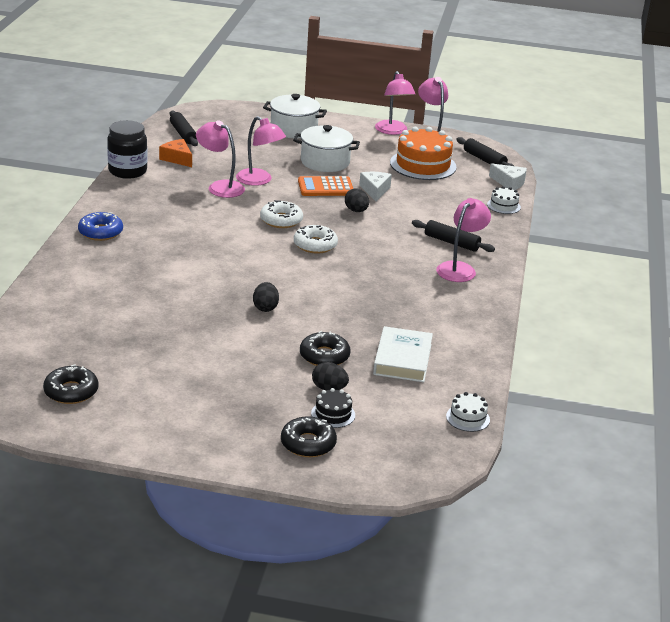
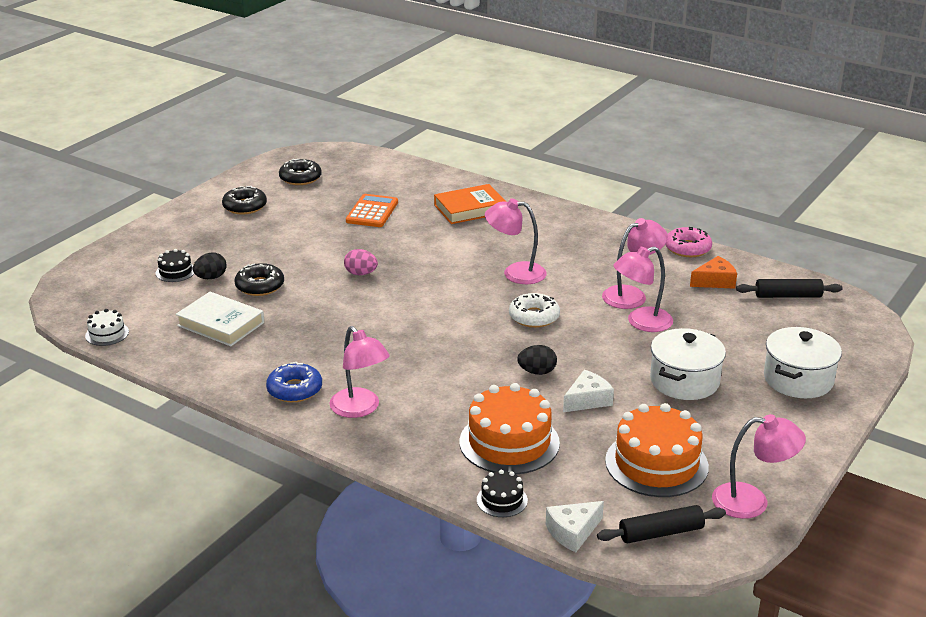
camera: 115 degrees right, 0 degrees up
(100, 232) = (551, 218): blue donut -> blue donut (294, 389)
(101, 274) = (470, 209): none -> orange book
(127, 171) = (687, 248): black jar -> pink donut
(265, 308) = (361, 273): black egg -> pink egg
(308, 443) = (150, 253): black donut -> black donut (245, 206)
(315, 245) = (467, 326): white donut -> none
(325, 187) = (608, 364): orange calculator -> orange calculator (372, 212)
(375, 190) = (587, 400): white cheese -> white cheese turned 60 degrees counterclockwise
(393, 131) = (784, 468): pink lamp -> pink lamp (515, 273)
(446, 210) = (509, 442): none -> orange cake
(451, 242) = (424, 421): black rolling pin -> none
(503, 206) = (502, 500): white cake -> black cake

